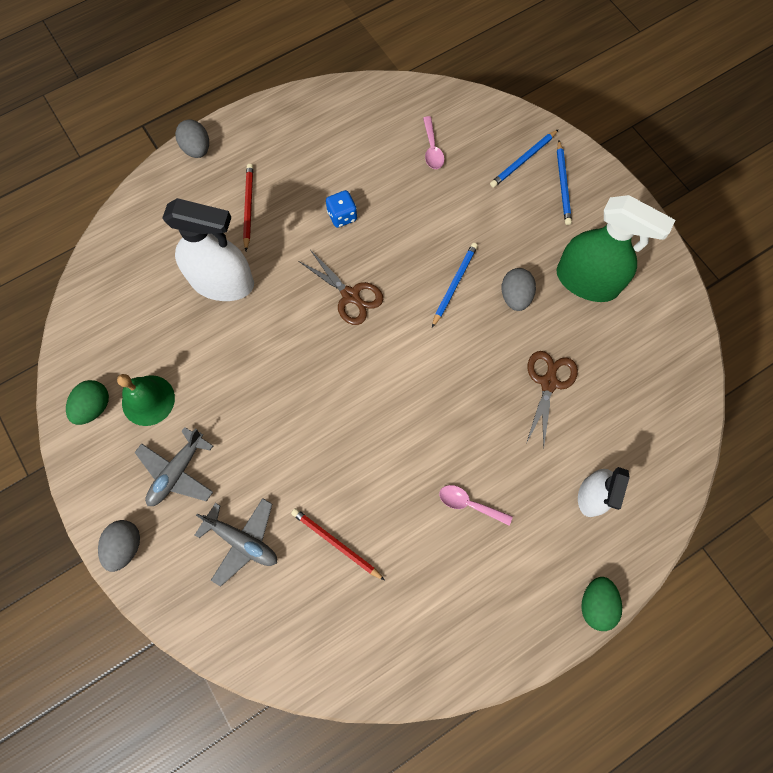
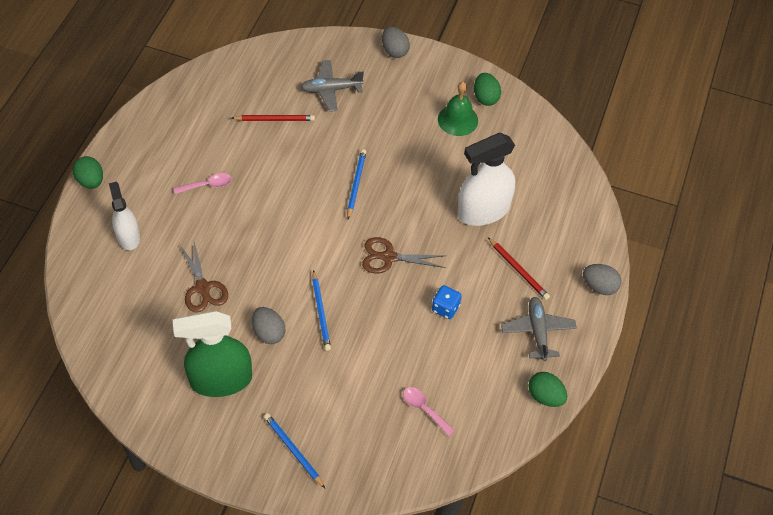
camera: 140 degrees right, 15 degrees down
(177, 472) = (402, 97): grey plane -> grey plane (538, 331)
(329, 98) = (545, 396): none -> green egg
(523, 160) = (342, 450): blue pencil -> blue pencil (356, 184)

